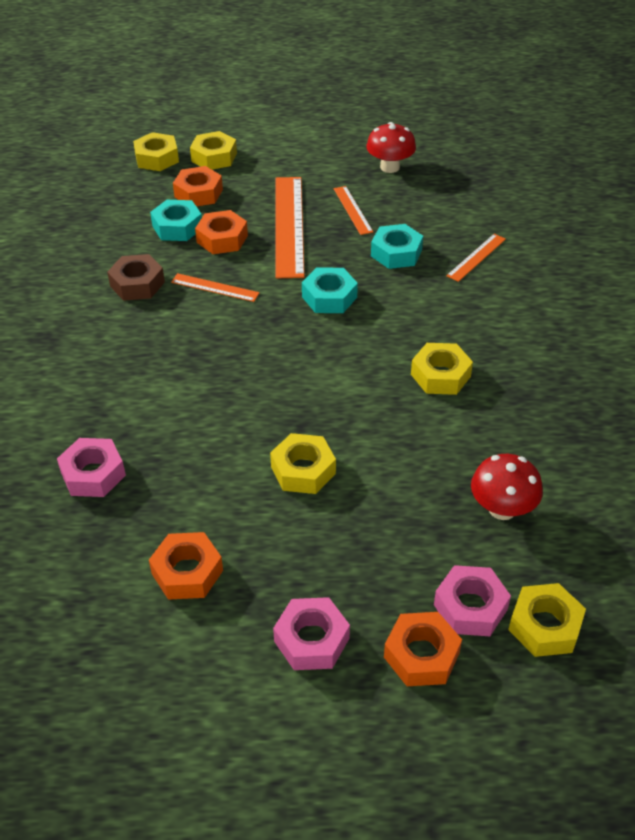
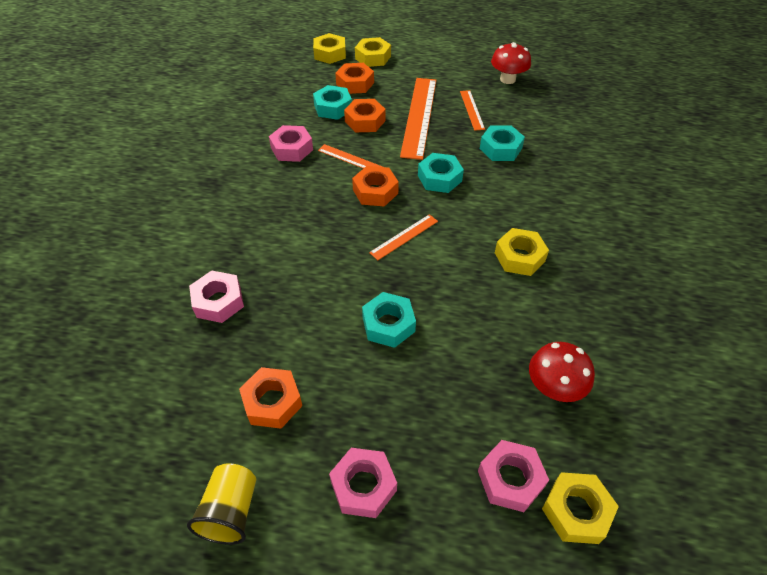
camera: 10 degrees right, 5 degrees up
(137, 284) = (292, 149): brown nut -> pink nut
(168, 689) = (231, 511): none -> yellow cup
(303, 470) = (388, 324): yellow nut -> turquoise nut
(421, 655) = (458, 519): orange nut -> orange nut (375, 191)
(476, 257) = (566, 160): orange ruler -> orange ruler (404, 236)

